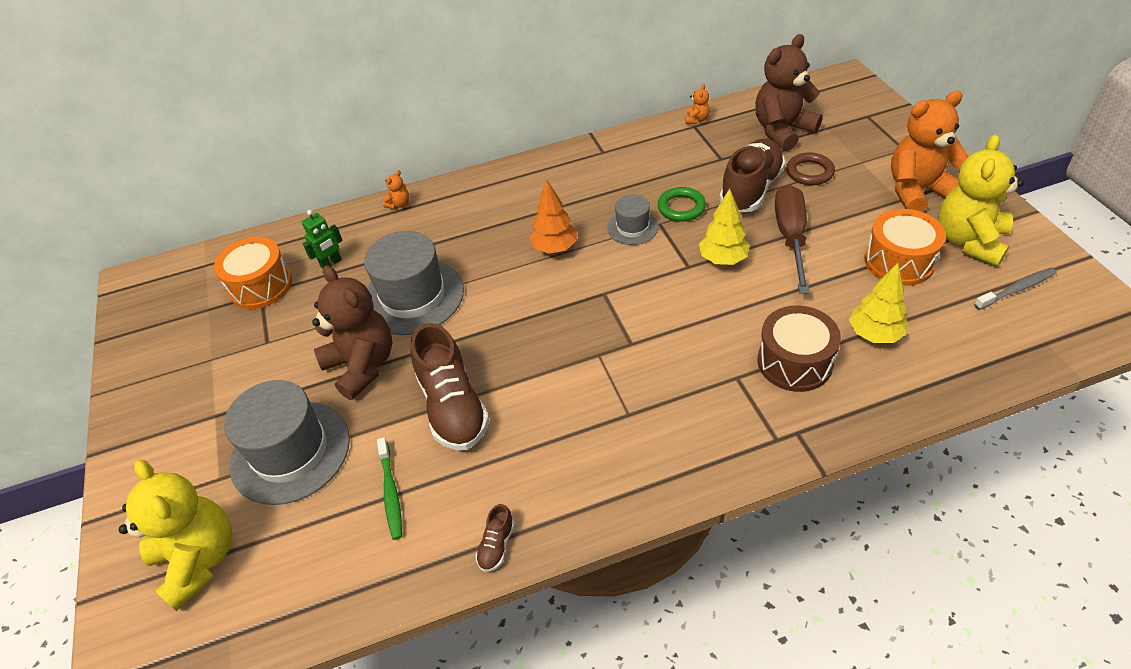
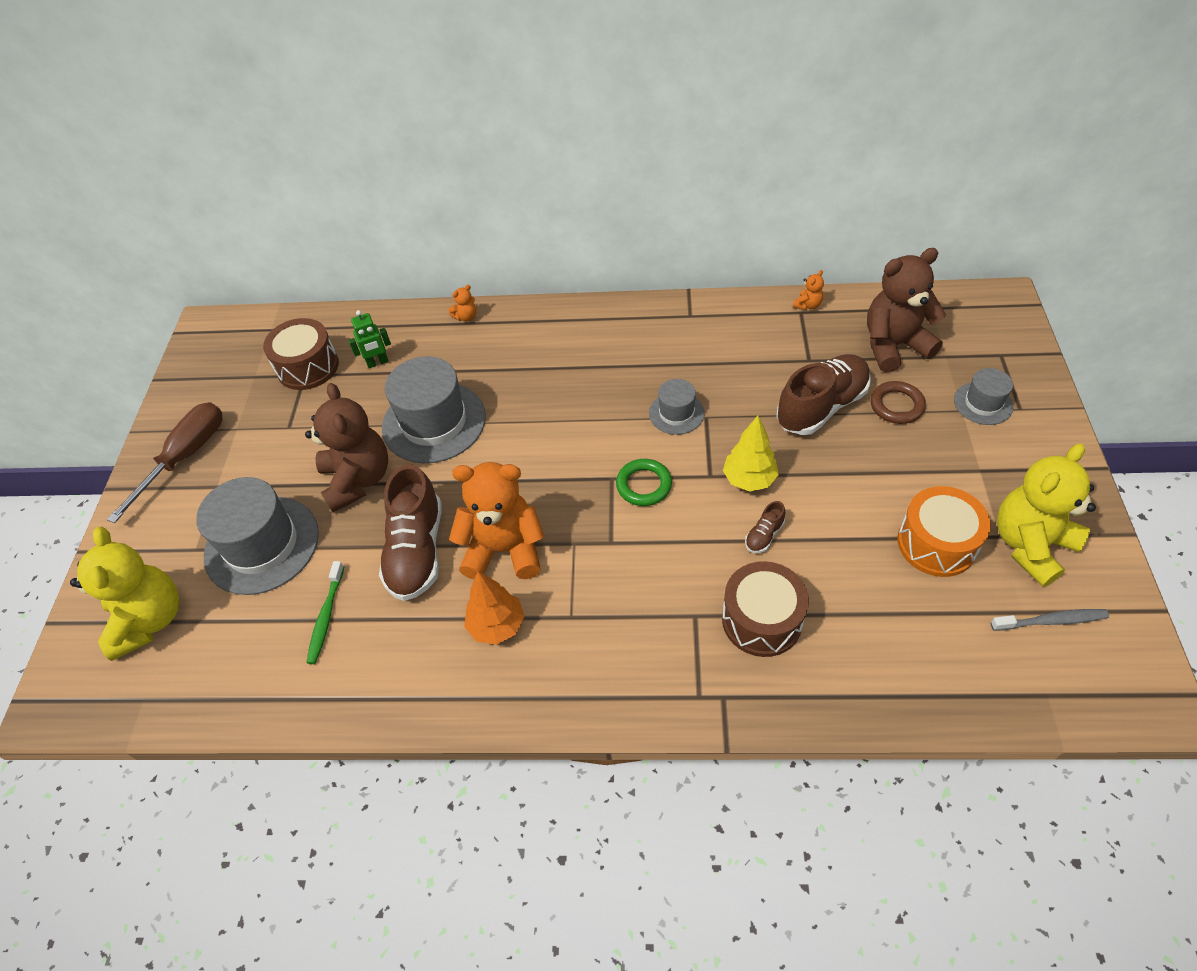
camera: 20 degrees right, 5 degrees up
(261, 286) = (308, 367): orange drum -> brown drum
(496, 545) = (391, 703): brown shoe -> brown shoe (764, 535)
(555, 248) = (589, 412): orange tree -> orange tree (497, 626)
(681, 207) = (737, 405): green ring -> green ring (644, 485)
(790, 237) = (834, 477): brown screwdriver -> brown screwdriver (185, 457)
(874, 153) = (983, 403): none -> grey hat
(874, 334) = (861, 619): yellow tree -> none
(917, 191) = (1005, 465): orange teddy bear -> orange teddy bear (504, 549)

